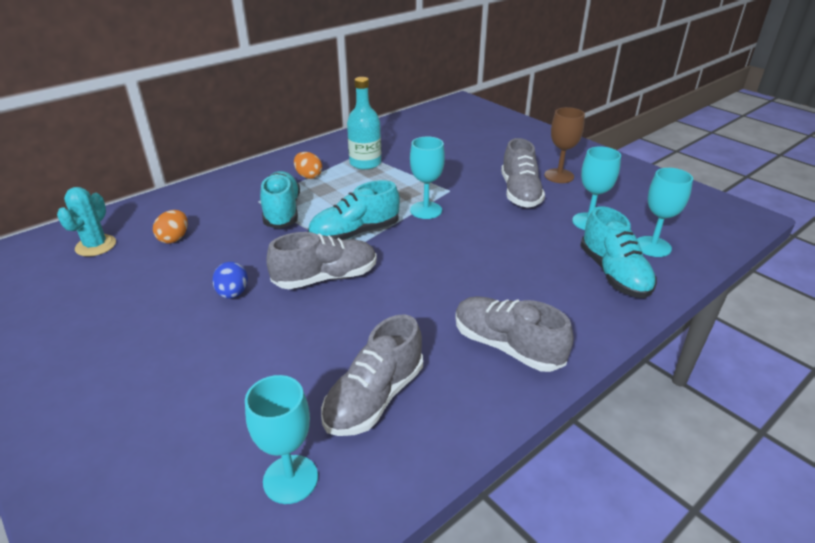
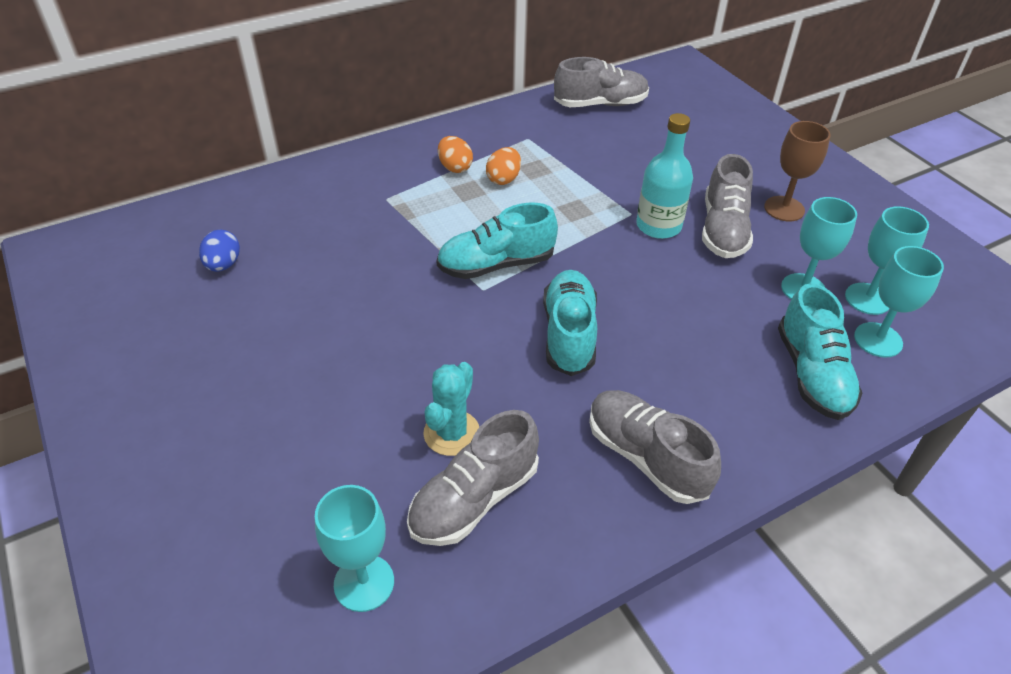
camera: 10 degrees right, 10 degrees up
(96, 246) = (190, 240): turquoise cactus -> turquoise cactus (452, 433)
(174, 238) = (280, 242): orange egg -> orange egg (503, 179)
(233, 293) = (337, 332): blue egg -> blue egg (223, 265)
(282, 211) = (413, 219): turquoise shoe -> turquoise shoe (569, 334)
(326, 278) = (449, 326): grey shoe -> grey shoe (600, 104)
(365, 163) = (531, 155): turquoise bottle -> turquoise bottle (658, 226)
(426, 210) = (593, 241): turquoise goblet -> turquoise goblet (867, 299)

